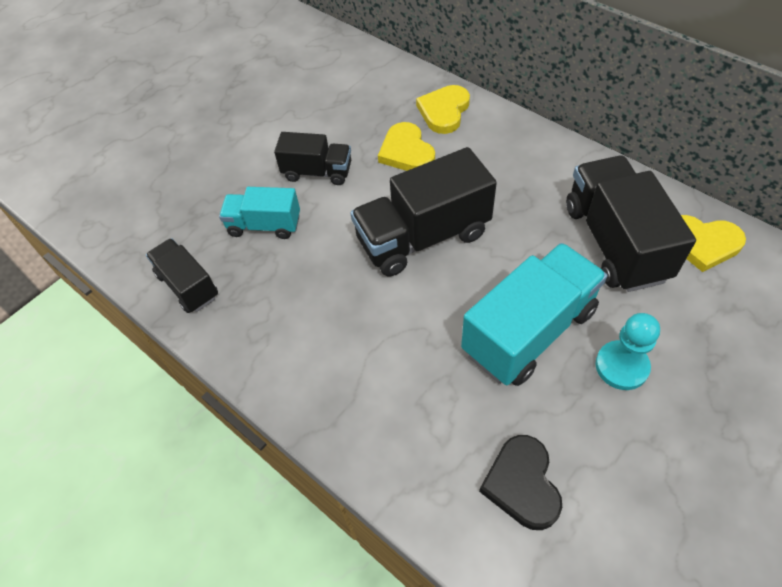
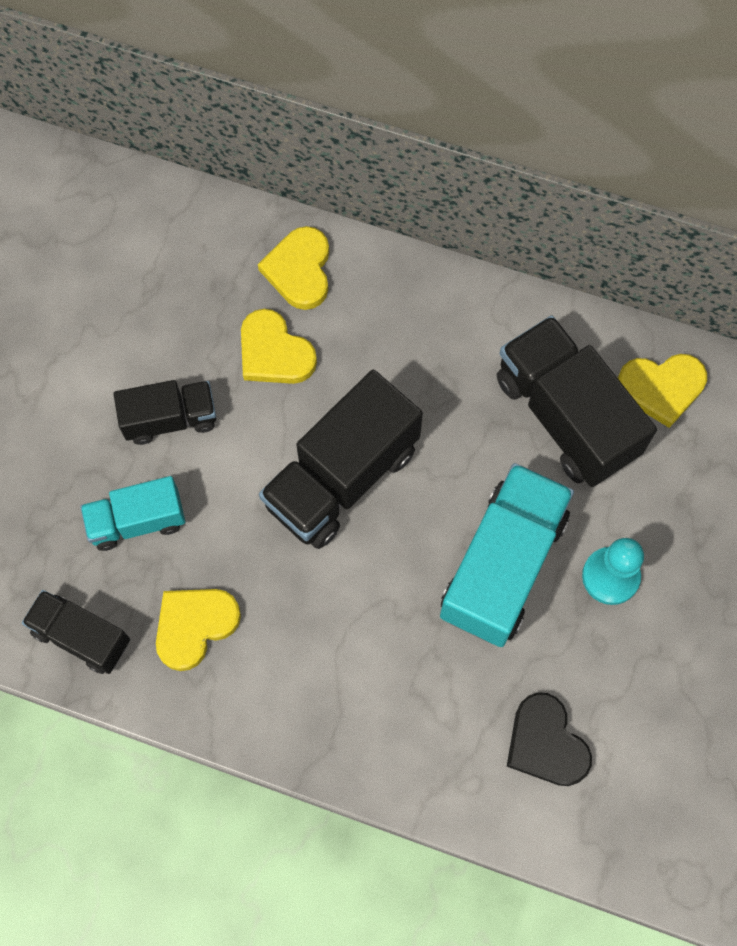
camera: 25 degrees left, 15 degrees up
(270, 302) = (194, 626): none -> yellow heart

